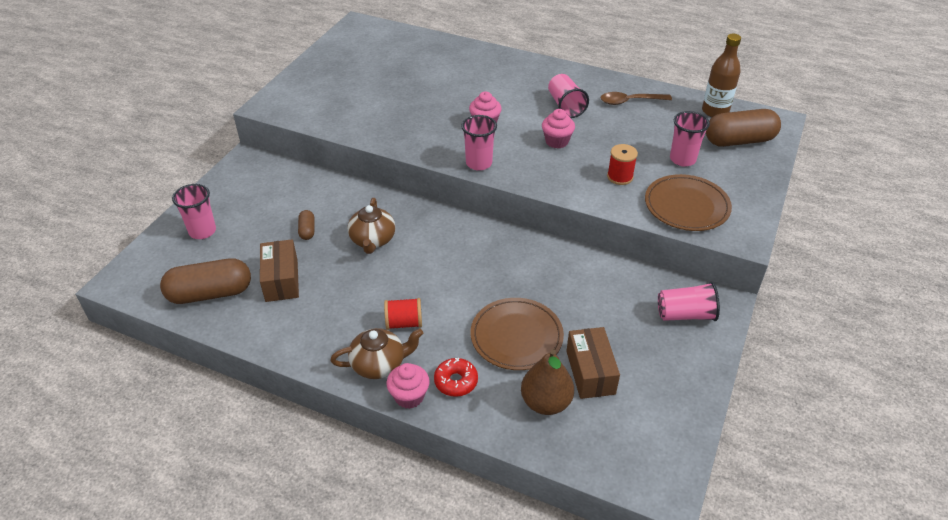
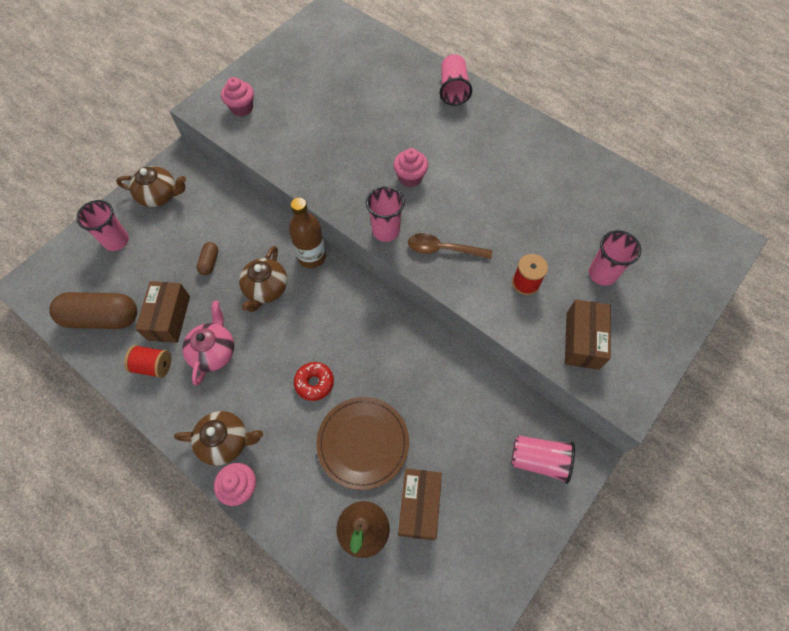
camera: 15 degrees right, 20 degrees up
(235, 189) = (159, 195): none -> brown teapot
(339, 297) = (214, 352): none -> pink teapot
(404, 323) = (263, 398): red spool -> red spool (153, 366)
(456, 381) = (288, 481): red donut -> red donut (314, 383)
(556, 141) = (476, 218): pink cupcake -> pink cupcake (242, 108)
(565, 106) = (502, 170): pink cup -> pink cup (453, 90)
(630, 101) = (575, 178): brown spoon -> brown spoon (443, 249)
(686, 206) = (582, 340): brown plate -> brown box
(715, 111) = (664, 212): brown bottle -> brown bottle (312, 256)
(739, 141) = (675, 261): brown capsule -> none

